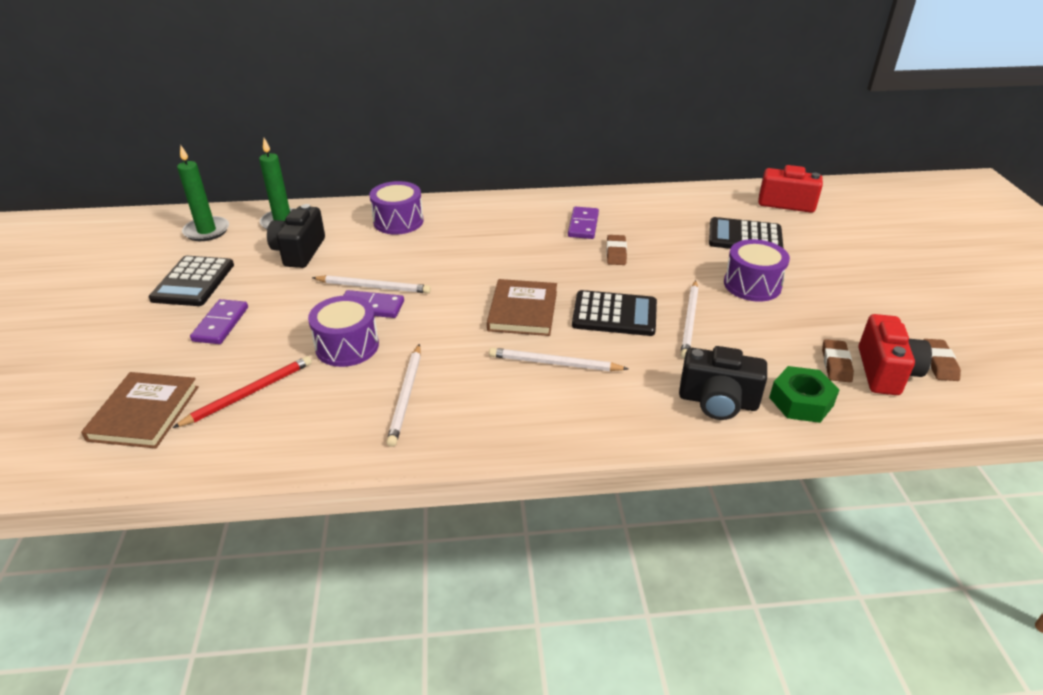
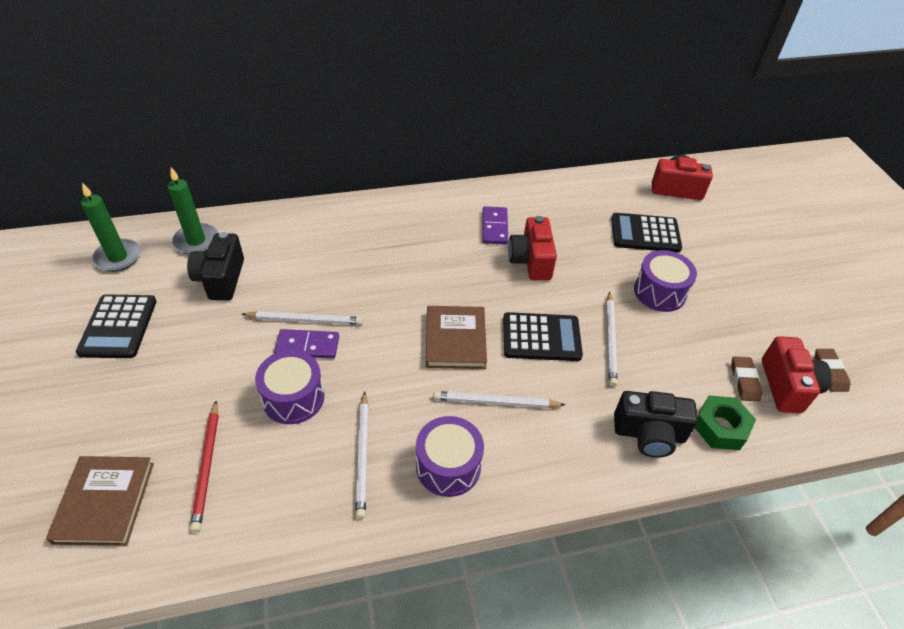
camera: 10 degrees left, 10 degrees up
(220, 324) = (159, 380): purple domino -> none
(249, 393) = (207, 466): red pencil -> red pencil turned 135 degrees clockwise
(398, 221) = (314, 233): purple drum -> purple drum (448, 466)
(616, 253) = (531, 261): brown eraser -> red camera

